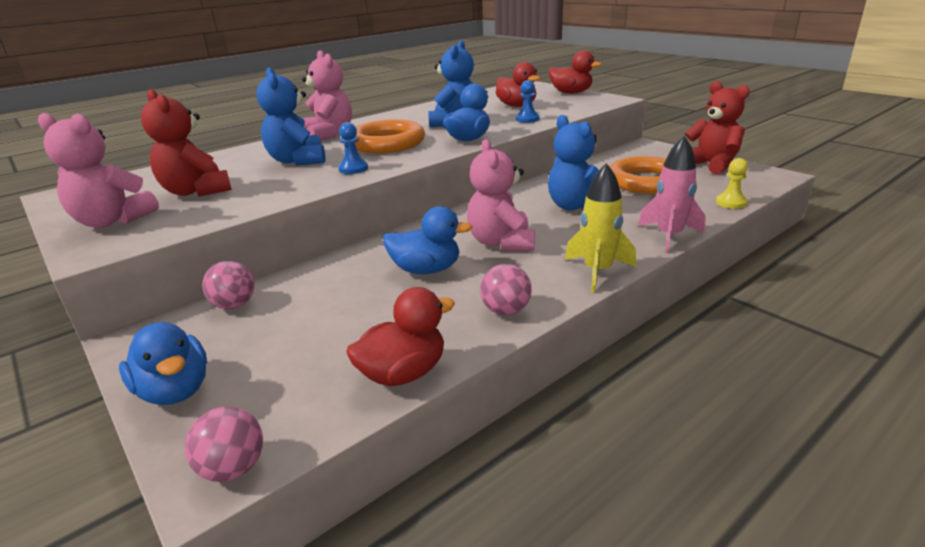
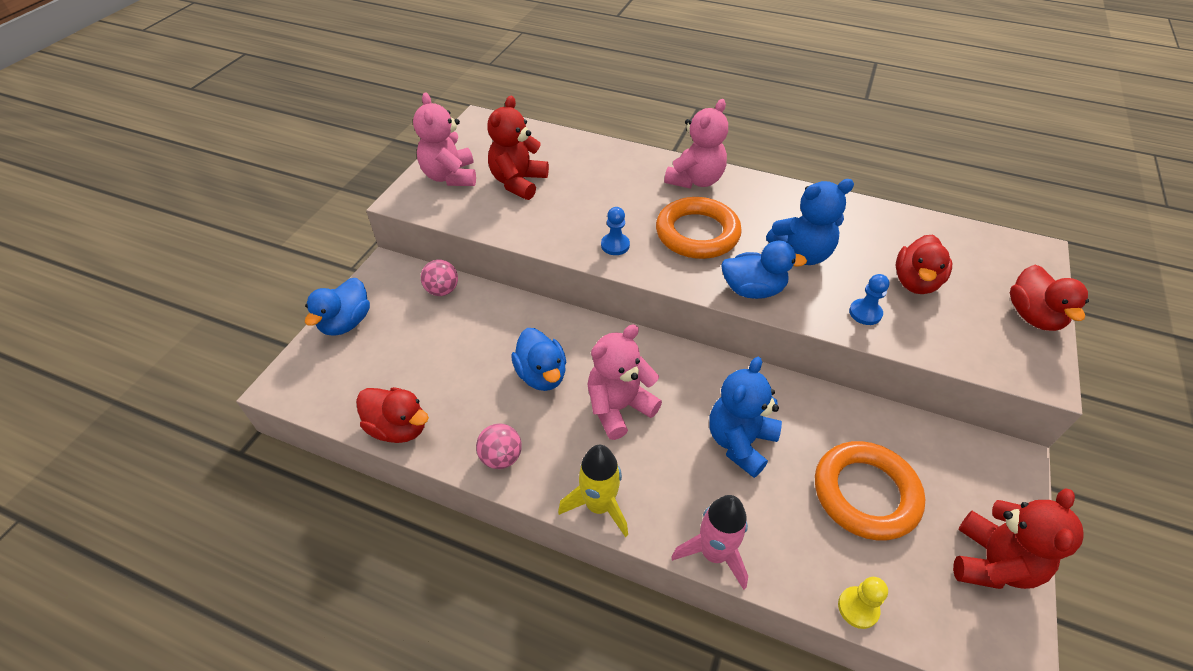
camera: 60 degrees right, 20 degrees up
(233, 468) = (292, 391): pink ball -> none
(297, 161) = (613, 199): blue teddy bear -> none

